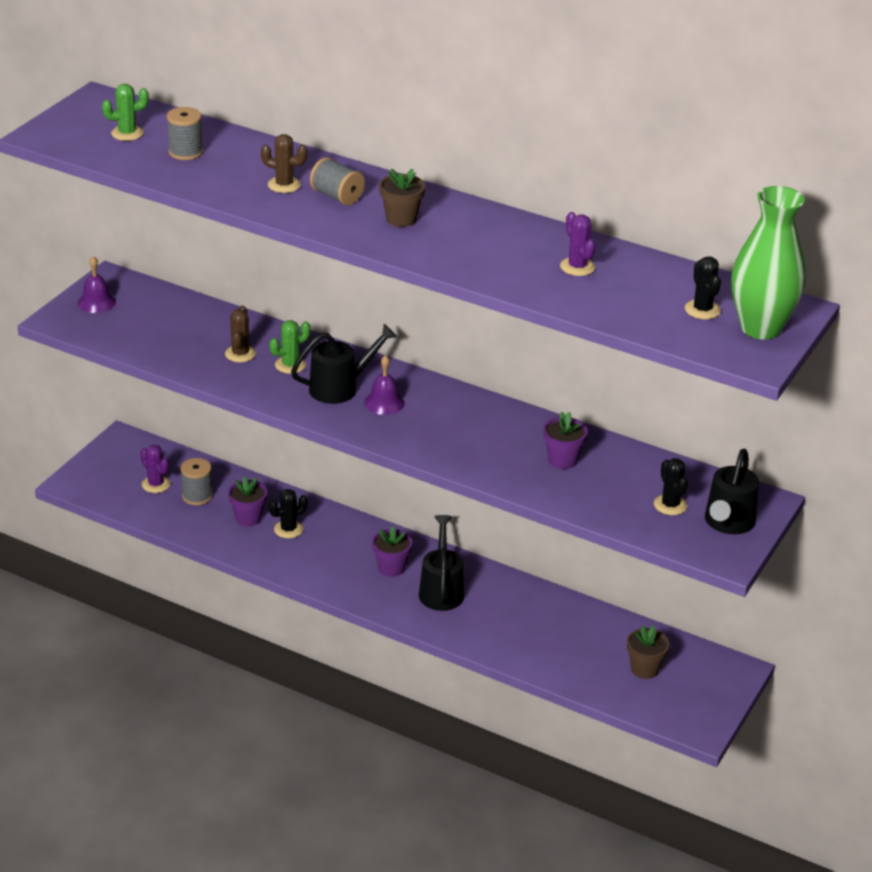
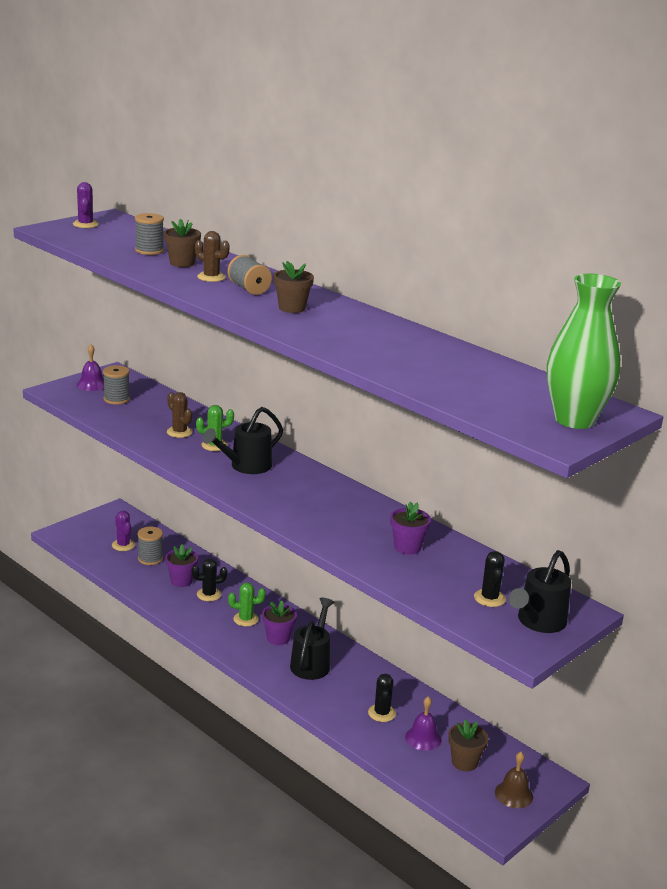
camera: 15 degrees right, 10 degrees down
(127, 133) = (114, 236): green cactus -> green cactus (246, 619)
(139, 319) = (116, 399): none -> grey spool
(236, 167) = (182, 263): none -> brown flower pot
(240, 354) = (179, 432): brown cactus -> brown cactus turned 60 degrees counterclockwise
(340, 388) = (245, 466): black watering can -> black watering can turned 150 degrees clockwise
(384, 403) = (275, 482): purple bell -> purple bell (423, 738)
(577, 267) = (425, 356): purple cactus -> purple cactus (85, 224)
(702, 310) = (524, 400): black cactus -> black cactus (382, 713)
(705, 692) = (514, 794): none -> brown bell

